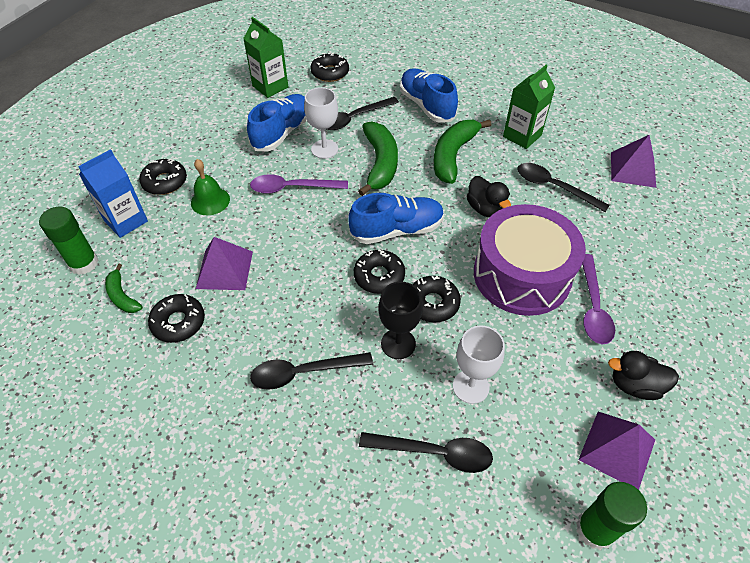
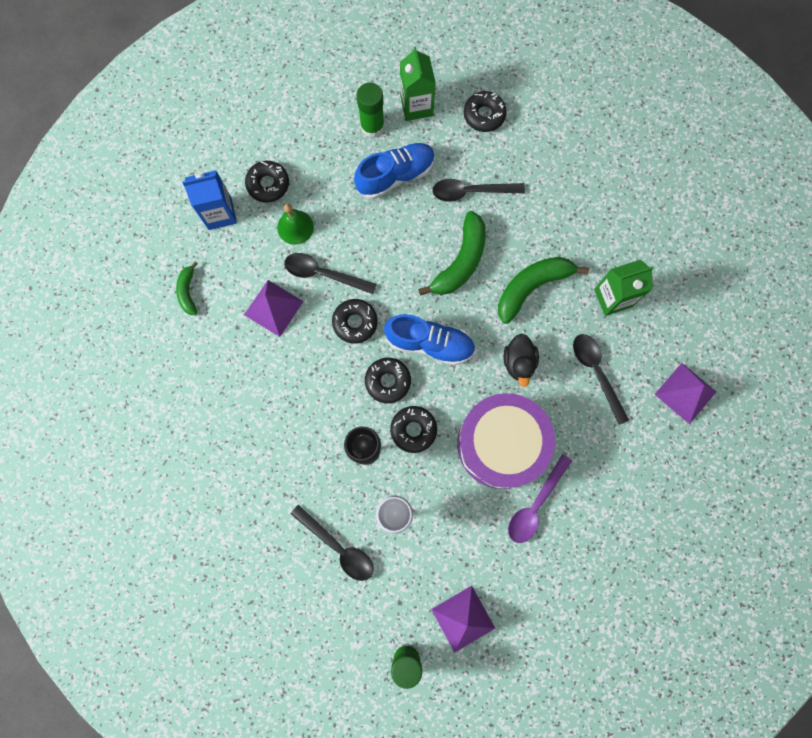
camera: 30 degrees right, 25 degrees up
(83, 263) = (172, 242): green glue stick -> green glue stick (372, 126)
(178, 322) = (218, 340): black donut -> black donut (355, 323)
(292, 188) = (369, 249): purple spoon -> none
(303, 373) = (285, 434): black spoon -> black spoon (323, 274)
(324, 149) = (422, 217): white goblet -> none
(426, 105) = (549, 210): blue shoe -> none
(635, 385) = (514, 583): black duck -> none

